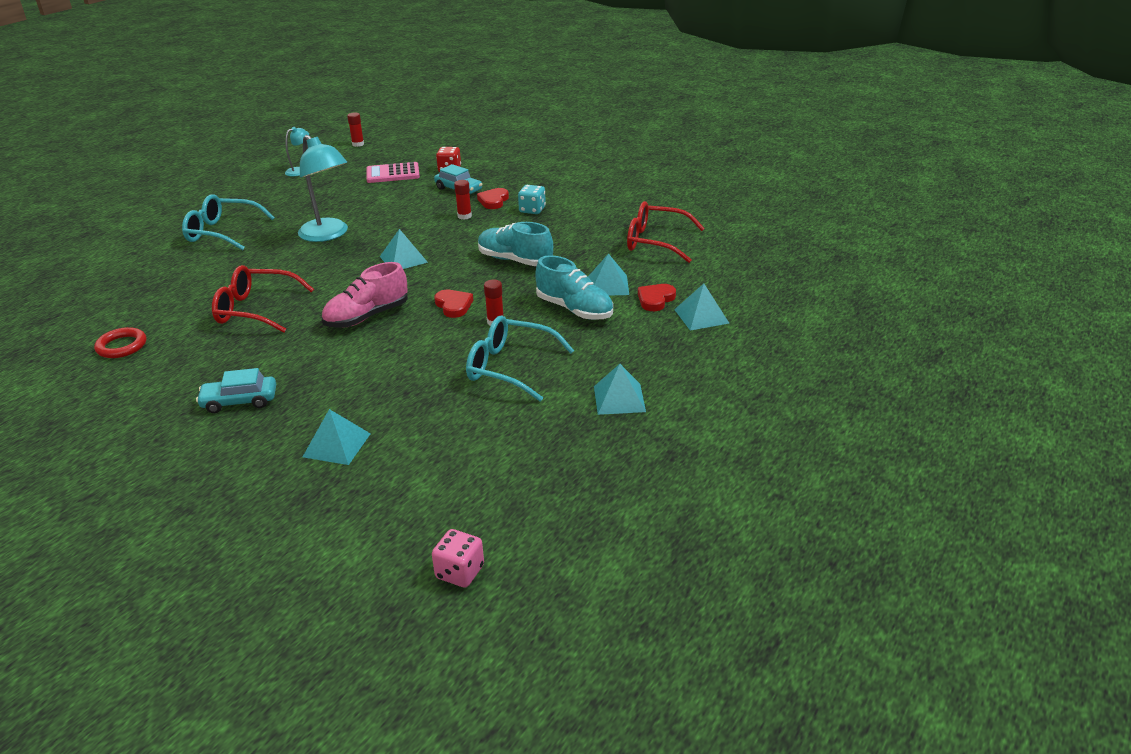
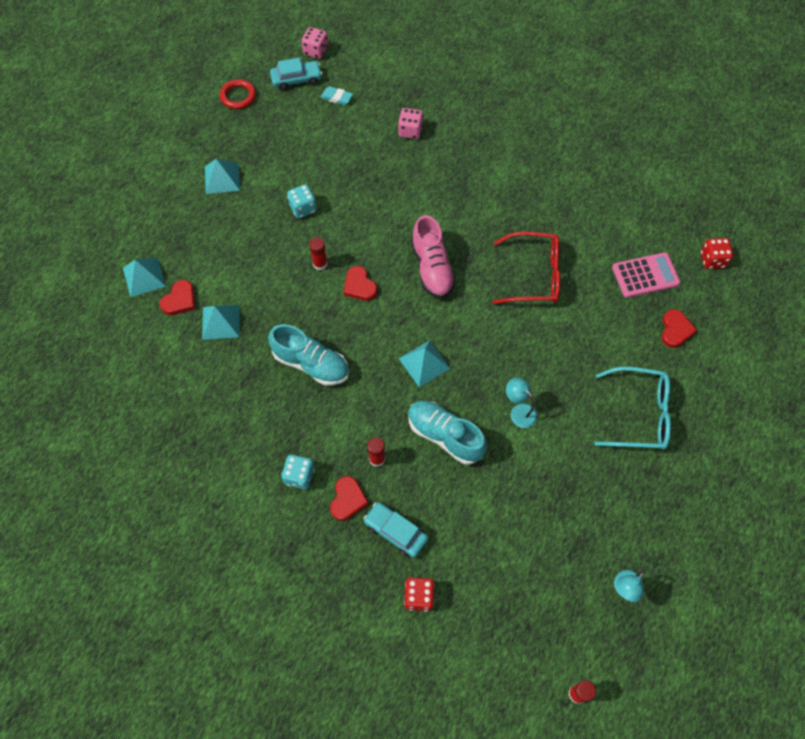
camera: 175 degrees right, 30 degrees up
(48, 317) = (712, 260): none -> red dice
(122, 346) = (620, 223): red ring -> red ring (238, 96)
(141, 273) = (675, 330): none -> red heart
(240, 401) = (493, 167): turquoise car -> turquoise car (296, 79)
(328, 235) = (519, 411): turquoise lamp -> turquoise lamp, size x0.49
(336, 445) = (410, 131): turquoise pyramid -> pink dice
(367, 316) = (432, 268): pink shoe -> pink shoe turned 120 degrees clockwise
(393, 174) = (493, 581): pink calculator -> pink calculator (645, 275)
(438, 493) = (336, 98): none -> turquoise eraser
(509, 367) = (303, 208): turquoise glasses -> turquoise dice
(574, 309) = (252, 283): turquoise shoe -> turquoise shoe (445, 436)
(655, 241) = (166, 405): red glasses -> none

